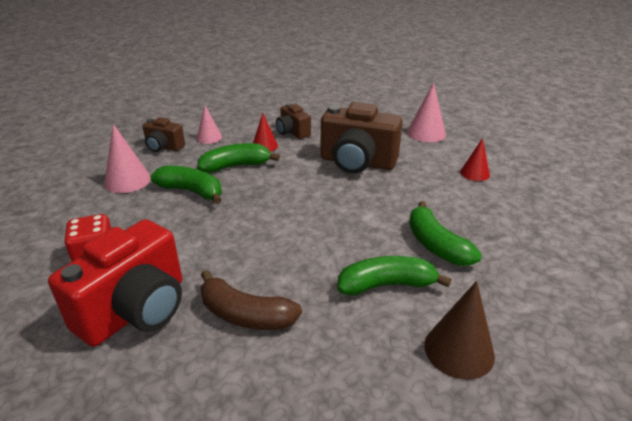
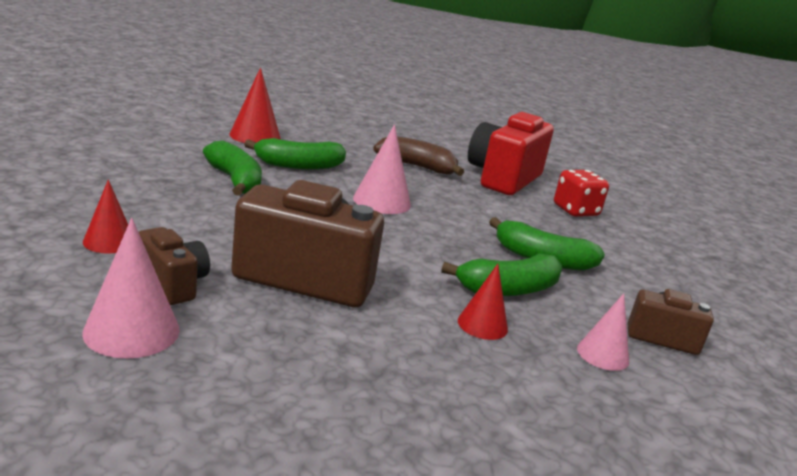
camera: 170 degrees right, 10 degrees down
(127, 180) = (643, 281): pink cone -> pink cone (382, 201)
(292, 132) = (440, 356): brown camera -> brown camera (173, 284)
(459, 350) = (255, 136): brown cone -> red cone

